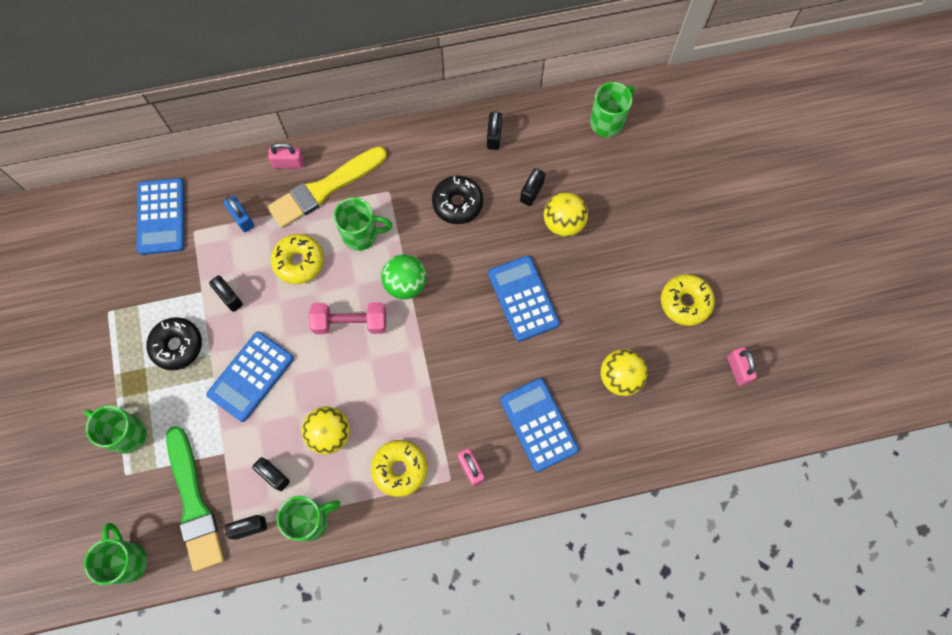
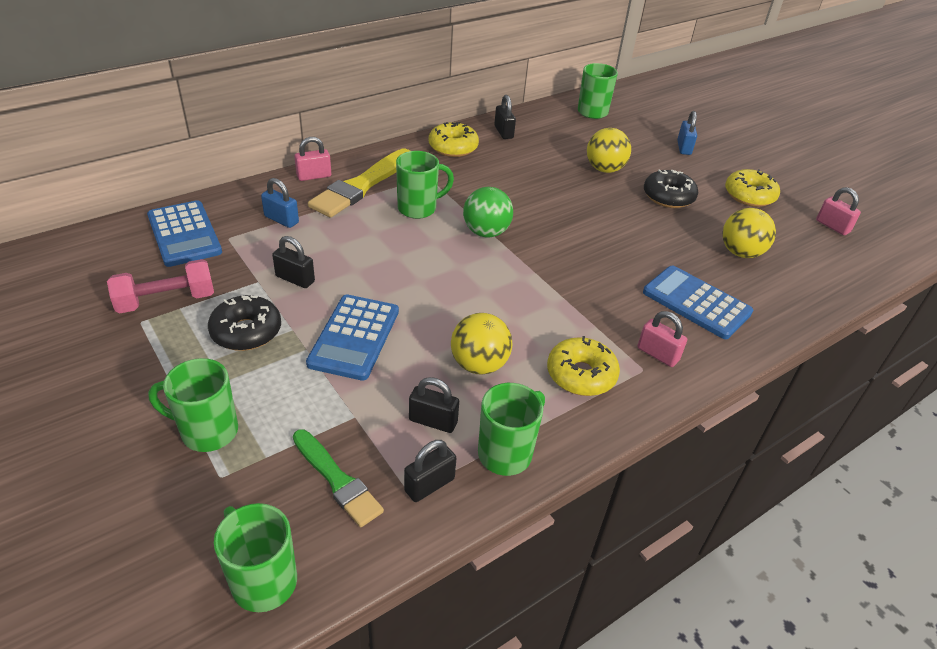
camera: 25 degrees left, 30 degrees down
(194, 503) = (337, 480): green brush -> green brush, size x0.62
(299, 262) = (362, 238): yellow donut -> yellow donut (453, 147)
(350, 322) = (446, 270): pink dumbbell -> pink dumbbell (166, 301)
(457, 203) = (499, 173): black donut -> black donut (668, 197)
(523, 298) = (607, 220): blue calculator -> none
(531, 192) = (561, 157): black padlock -> none
(668, 209) = (684, 148): none -> blue padlock

